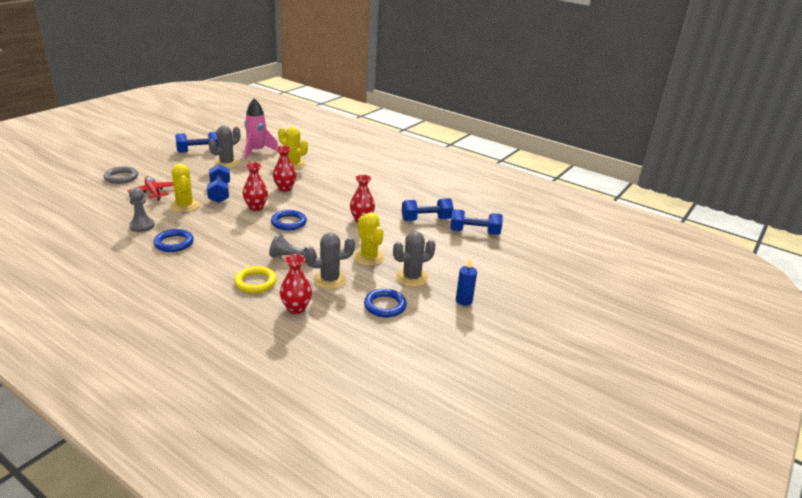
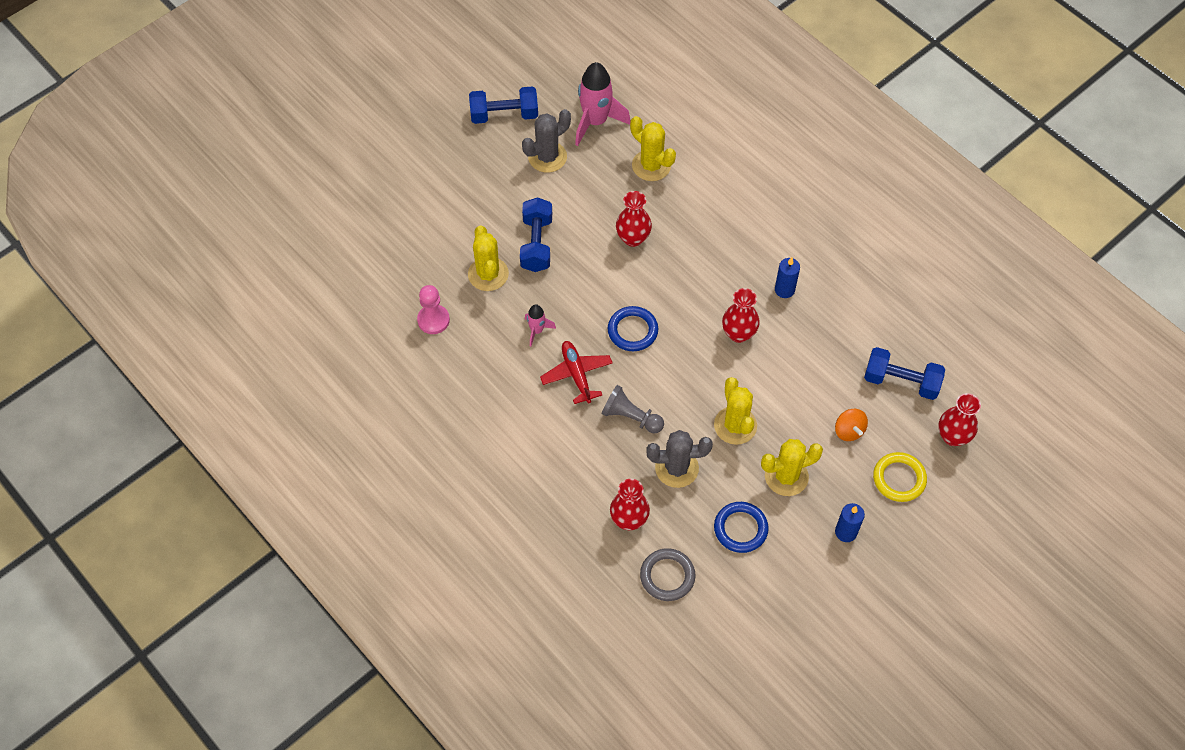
camera: 15 degrees right, 30 degrees up
(121, 177) = (394, 188): grey ring -> grey ring (667, 576)
(142, 226) = (433, 320): grey pawn -> pink pawn
(154, 192) = (443, 234): red plane -> red plane (577, 375)
(174, 243) = (477, 365): blue ring -> none
(220, 226) = (537, 330): none -> pink rocket
(255, 282) = (581, 462): yellow ring -> yellow ring (899, 479)
(256, 207) = (588, 287): red vase -> red vase (953, 436)
(387, 202) = (784, 290): none -> blue candle
(411, 277) = (786, 476): grey cactus -> yellow cactus
(426, 219) = (835, 342): blue dumbbell -> none
(448, 254) = (849, 431): none -> orange spinning top

